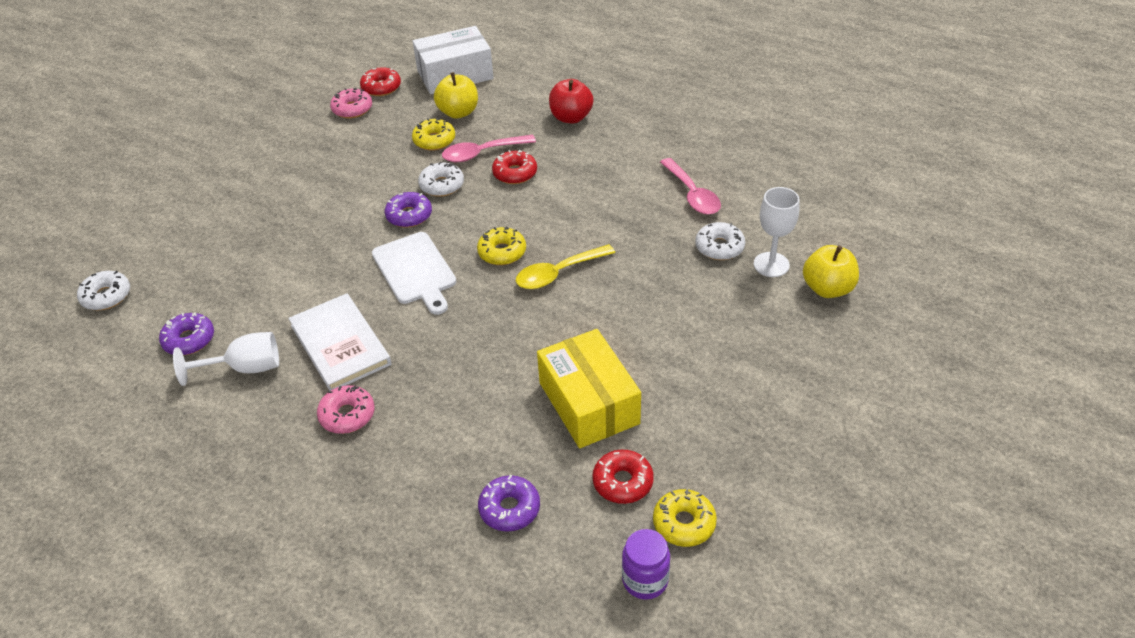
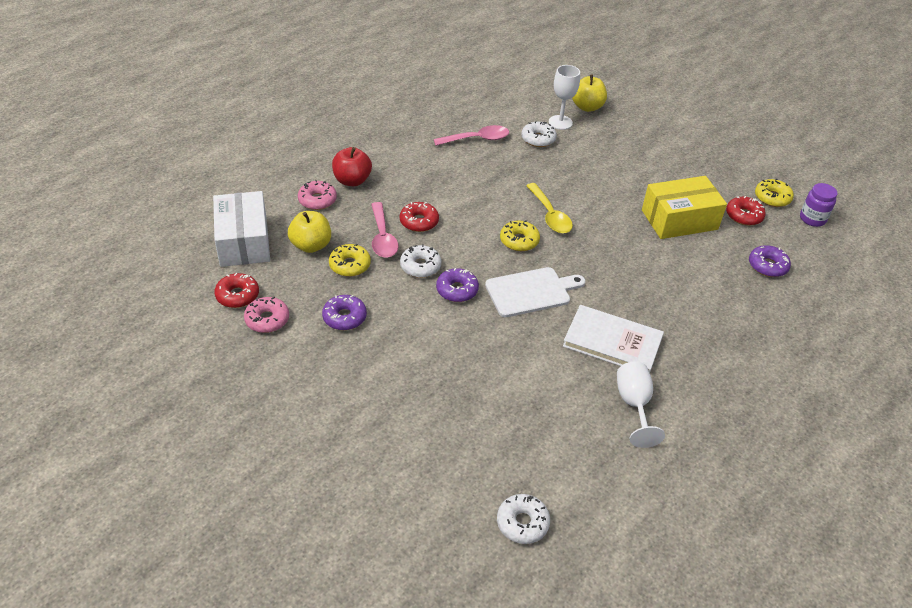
camera: 85 degrees left, 0 degrees up
(189, 340) = (595, 447): purple donut -> purple donut (344, 317)
(340, 345) = (612, 342): white book -> white book turned 45 degrees clockwise
(347, 415) = (687, 341): pink donut -> pink donut (317, 200)

